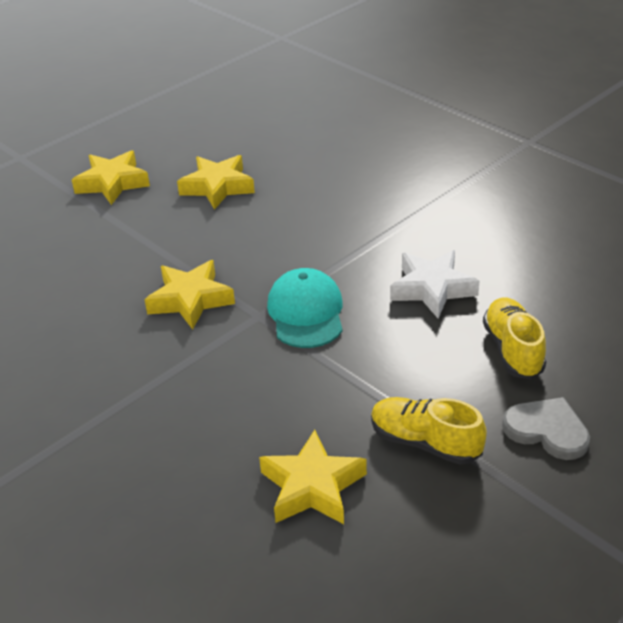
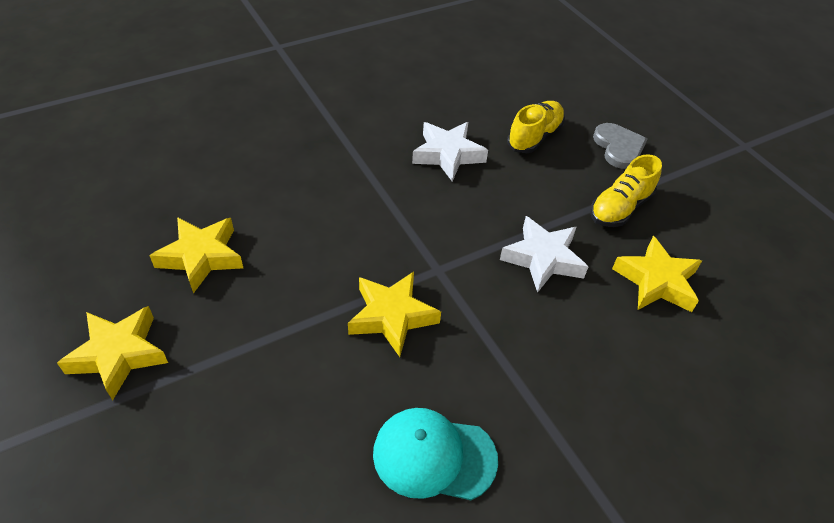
camera: 80 degrees left, 10 degrees up
(306, 312) = (447, 236): turquoise cap -> turquoise cap (434, 456)
(306, 386) = (543, 259): none -> white star
(513, 350) = (534, 137): yellow shoe -> yellow shoe turned 120 degrees clockwise
(547, 430) = (618, 147): grey heart -> grey heart turned 120 degrees clockwise

